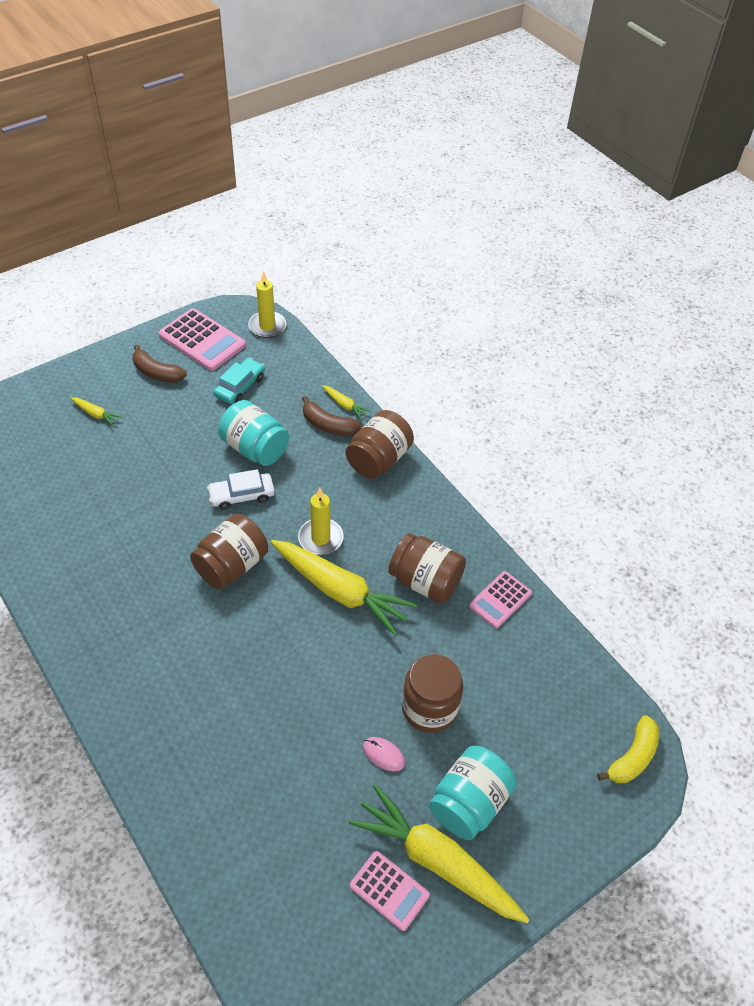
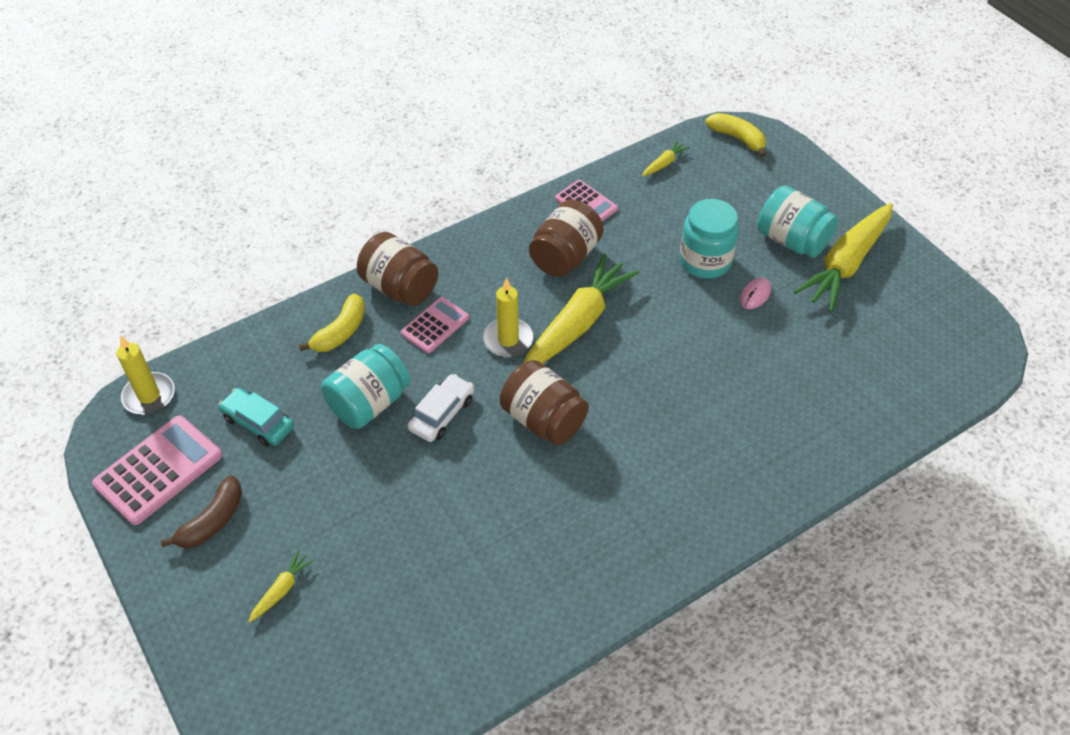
camera: 85 degrees left, 0 degrees up
(242, 495) = (442, 414): white car -> white car turned 135 degrees counterclockwise
(328, 425) = (341, 332): brown banana -> yellow banana
(345, 405) = (310, 316): yellow carrot -> yellow carrot (664, 163)
(389, 890) = (876, 295): pink calculator -> pink calculator (435, 325)
(429, 708) = (705, 261): brown jar -> turquoise jar

